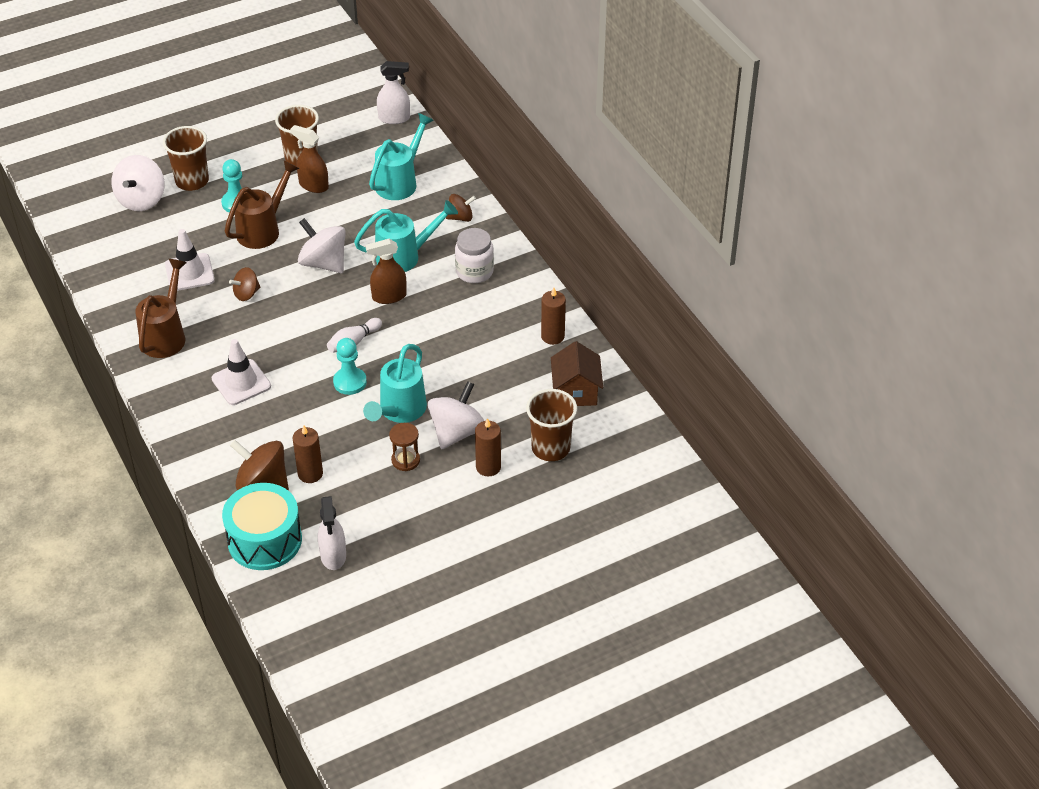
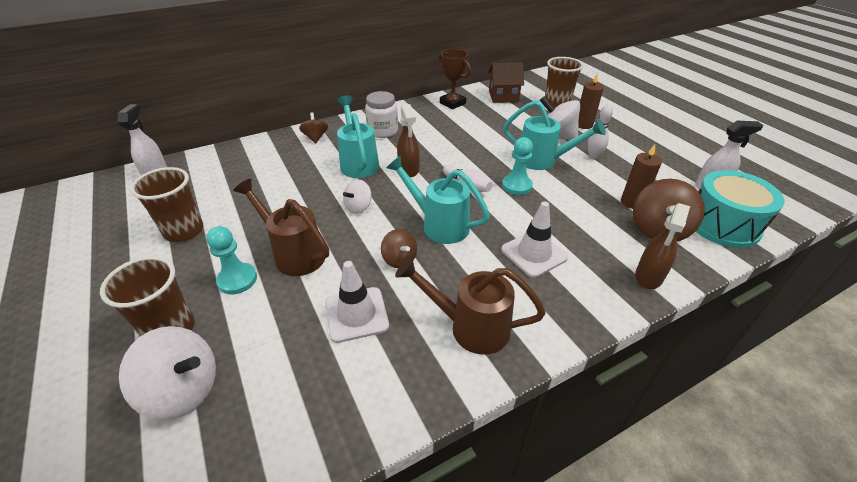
camera: 90 degrees left, 5 degrees down
(313, 185) = (234, 220): brown spray bottle -> brown spray bottle (648, 277)
(324, 263) = (358, 207): white spinning top -> white spinning top, size x0.58
(400, 182) = (255, 167): turquoise watering can -> turquoise watering can (439, 225)
(405, 460) = (593, 156): brown hourglass -> white bowling pin
(552, 336) = (452, 103): brown candle -> brown trophy

